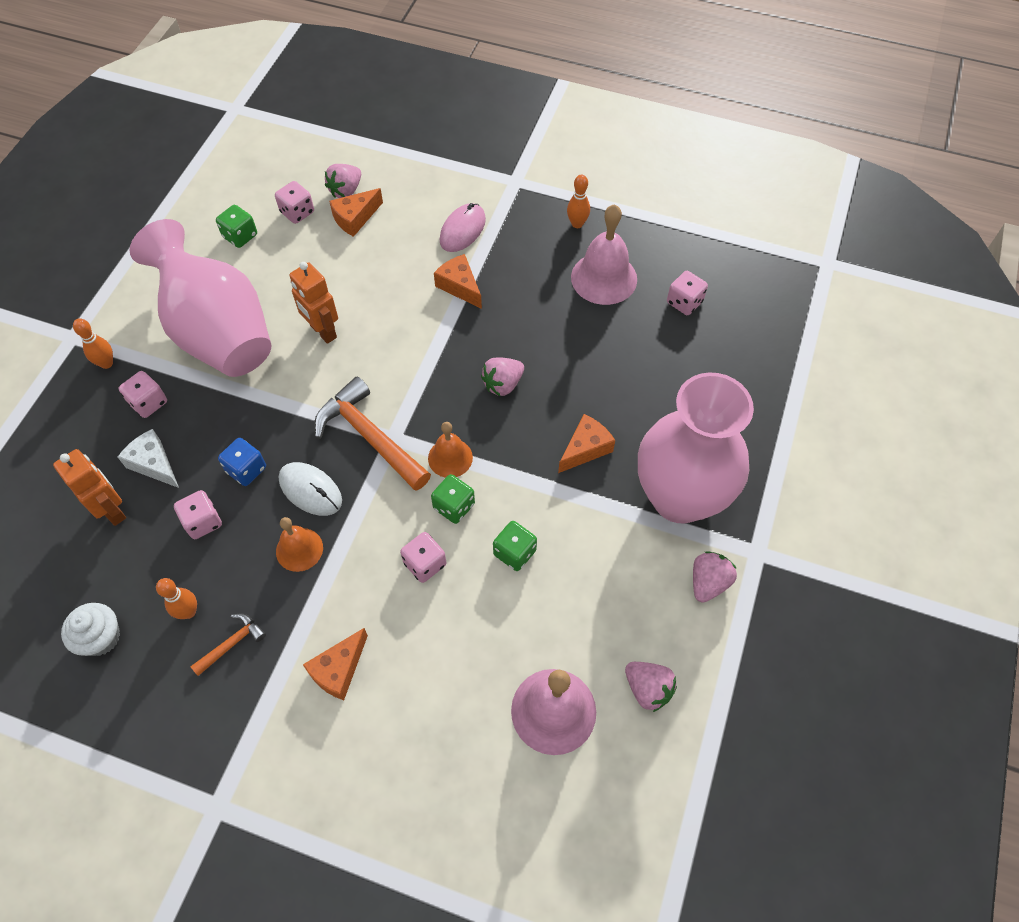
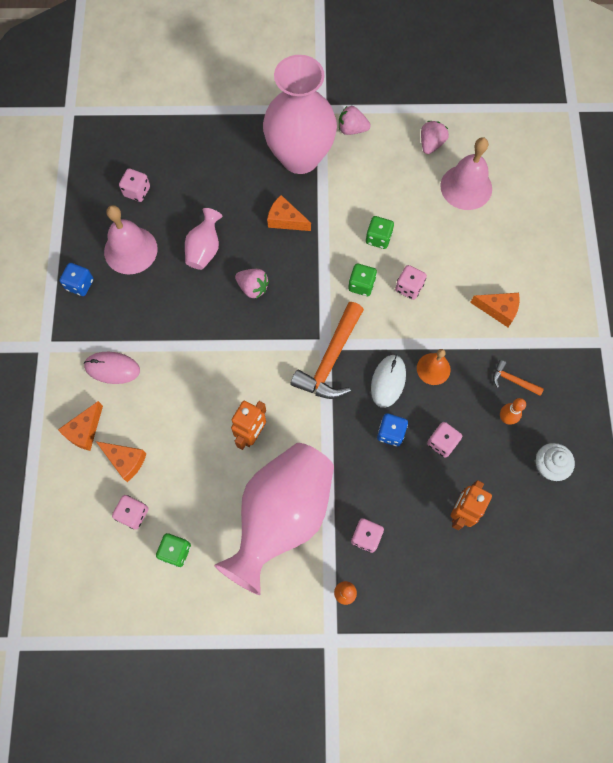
camera: 110 degrees left, 10 degrees up
(154, 464) = (414, 503): white cheese -> none
(346, 191) = (95, 483): pink strawberry -> none
(450, 458) = (326, 300): orange bell -> none
(460, 286) = (172, 349): orange cheese -> orange cheese (84, 431)
(576, 349) = (204, 249): none -> pink vase
(577, 224) = (80, 284): orange bowling pin -> blue dice

